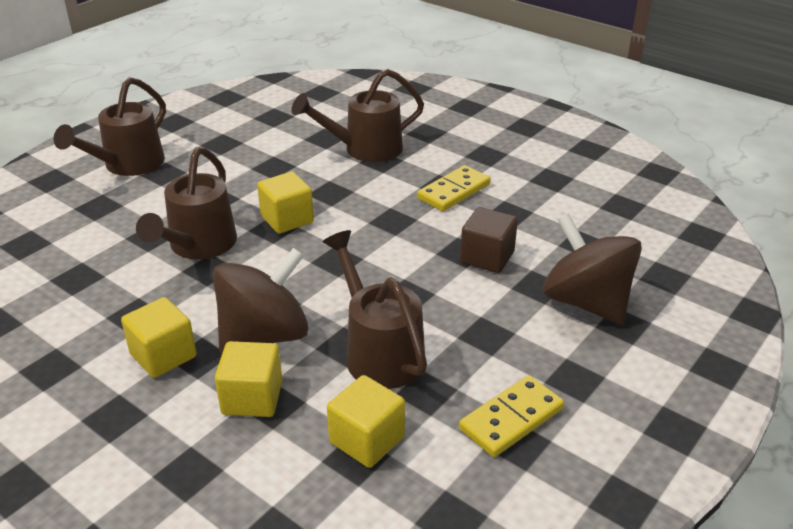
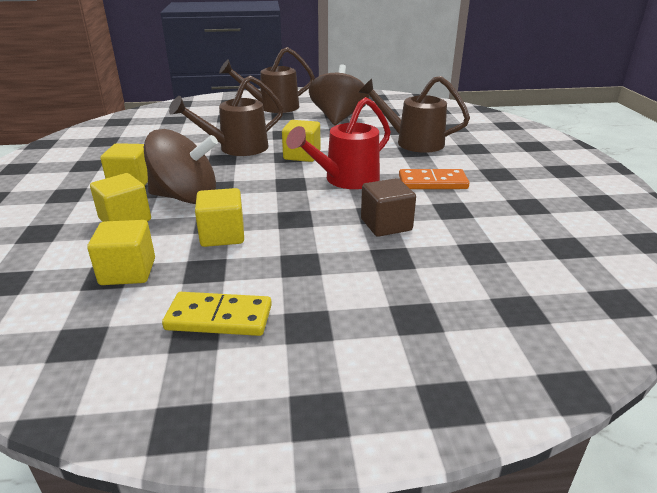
camera: 45 degrees right, 5 degrees down
(379, 228) = (345, 180): none -> red watering can
(379, 351) = (222, 235): brown watering can -> yellow cube
(454, 191) = (432, 182): yellow domino -> orange domino
(586, 302) = (411, 287): brown spinning top -> brown spinning top (338, 118)

